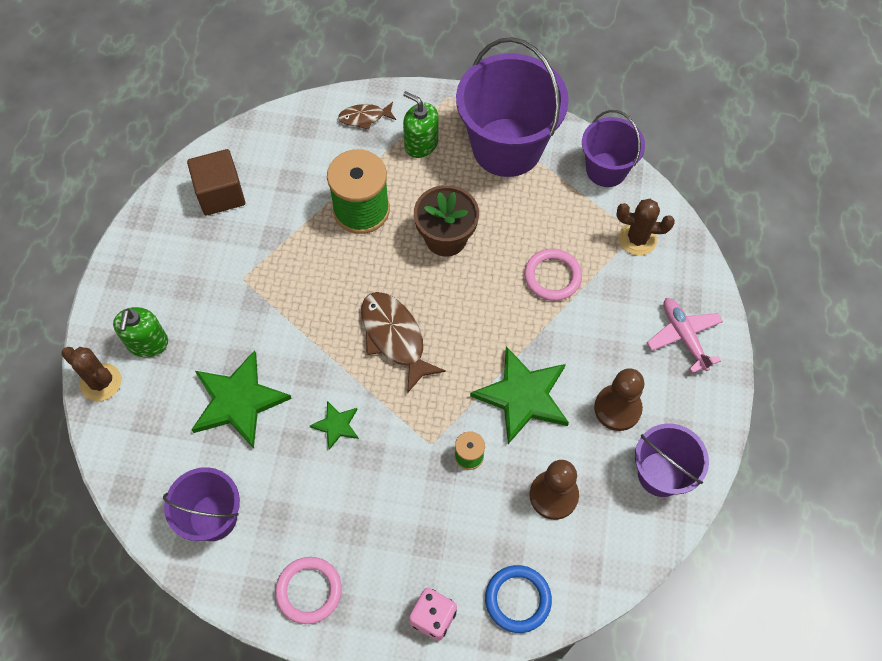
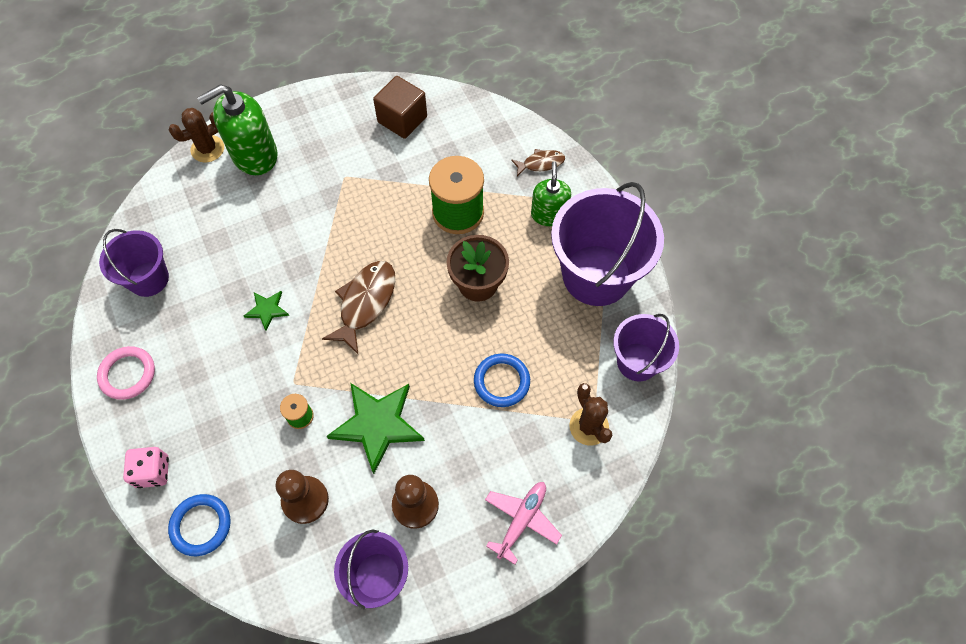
camera: 55 degrees right, 0 degrees up
(101, 382) = (207, 149): brown cactus -> brown cactus turned 60 degrees clockwise
(147, 343) = (254, 155): green soap dispenser -> green soap dispenser, size x1.59
(238, 401) = (246, 236): green star -> none
(364, 117) = (540, 163): brown fish -> brown fish turned 120 degrees clockwise
(552, 276) = (501, 381): pink ring -> blue ring

